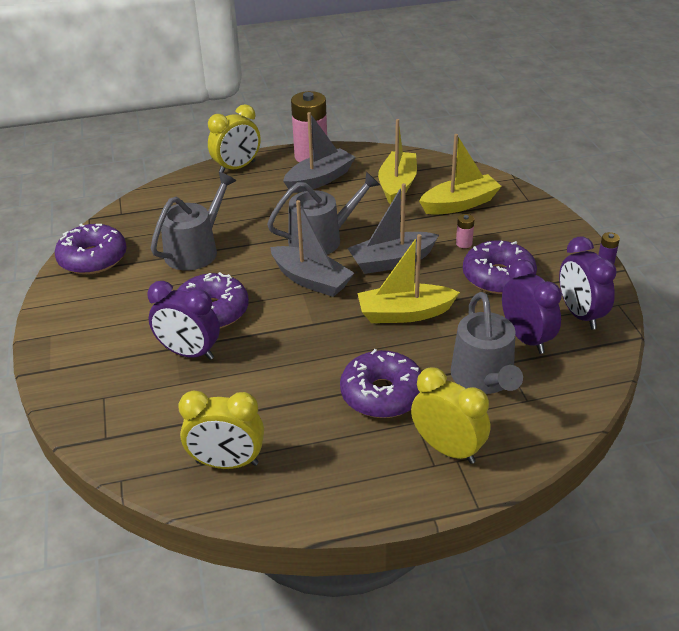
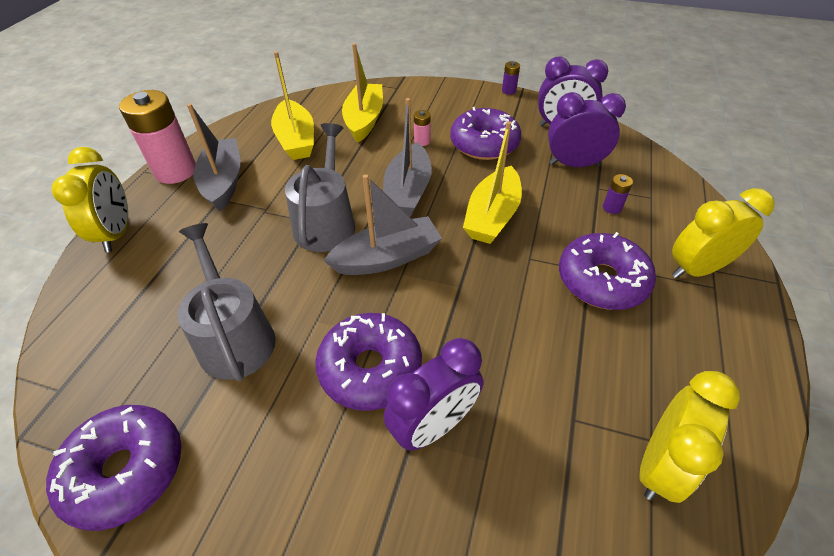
camera: 60 degrees left, 10 degrees up
(397, 185) = (296, 140): yellow boat -> yellow boat turned 150 degrees counterclockwise
(484, 378) = (612, 208): grey watering can -> purple battery

